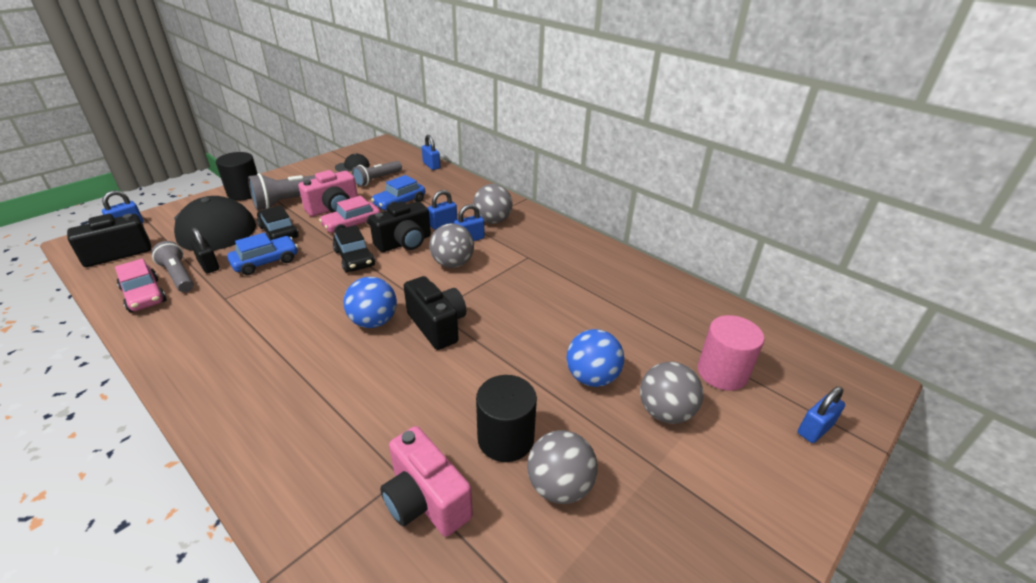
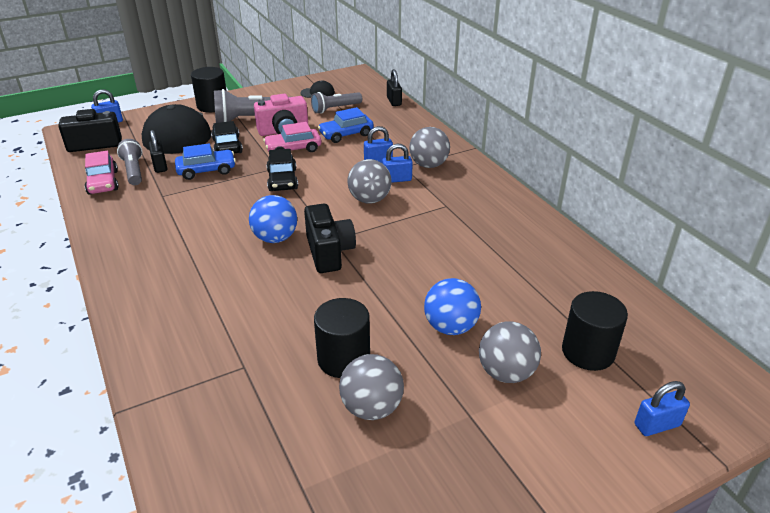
camera: 20 degrees right, 0 degrees up
(404, 243) = (333, 173): black camera -> none
(425, 500) = (254, 389): pink camera -> none
(431, 165) = (394, 101): blue padlock -> black padlock
(722, 372) = (588, 352): pink cylinder -> black cylinder

